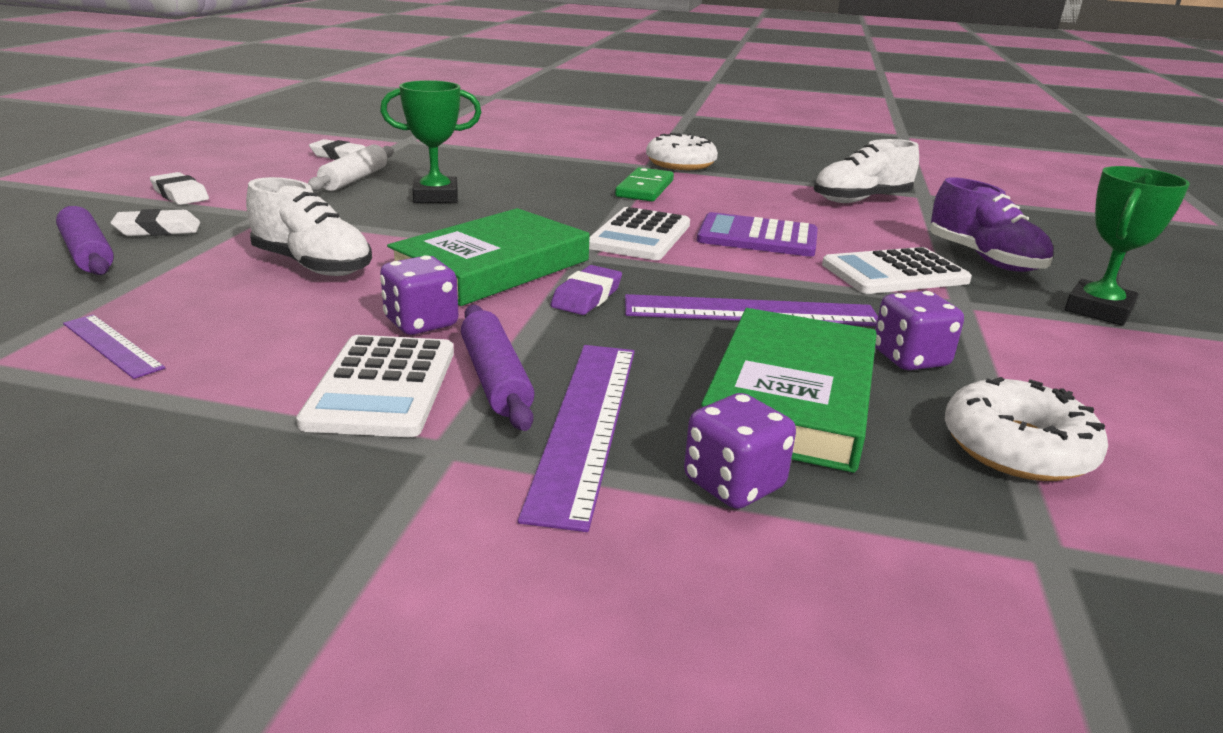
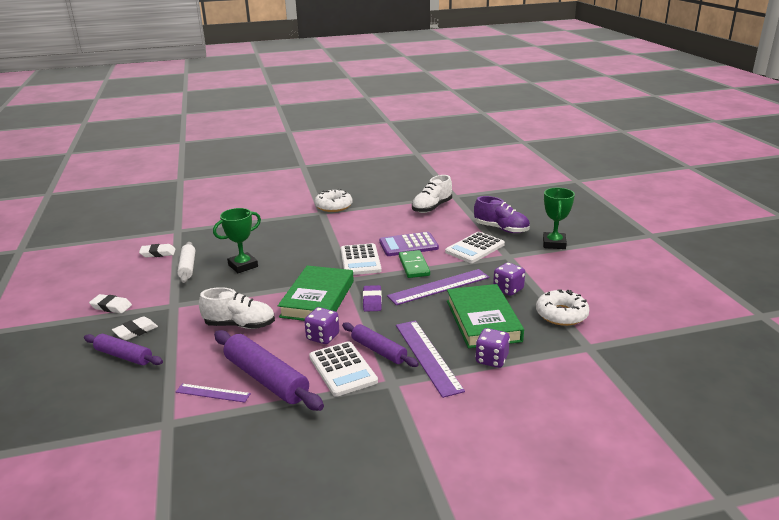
camera: 25 degrees left, 0 degrees up
(228, 355) = (266, 379): none -> purple rolling pin
(644, 189) = (334, 229): green domino -> green domino (414, 266)

